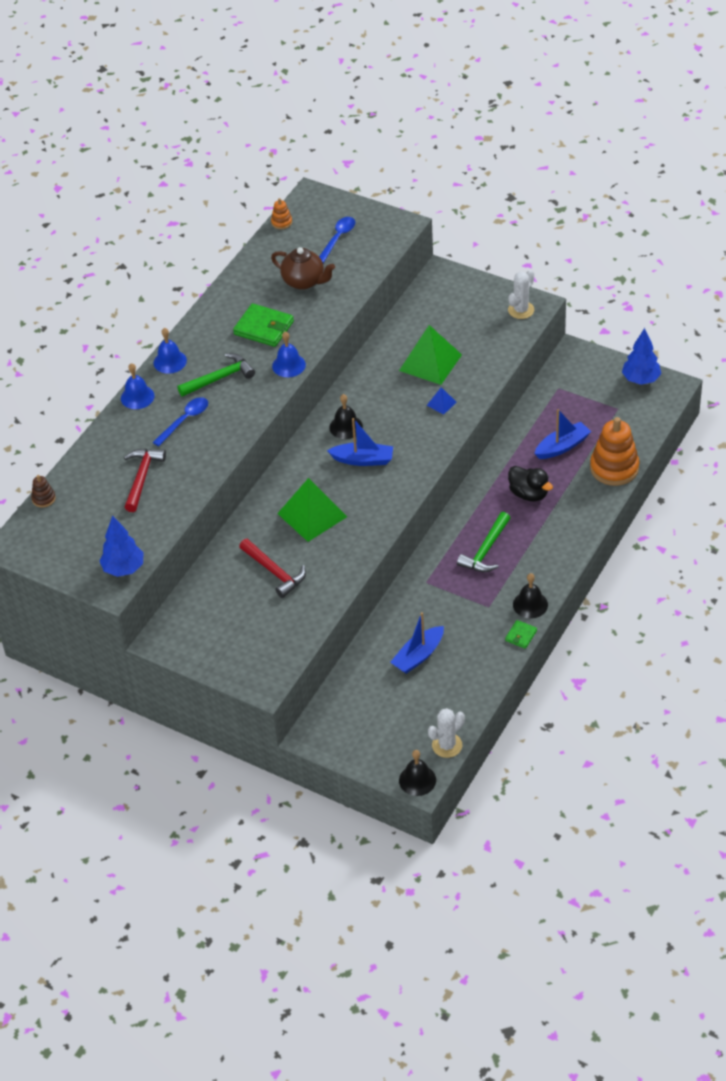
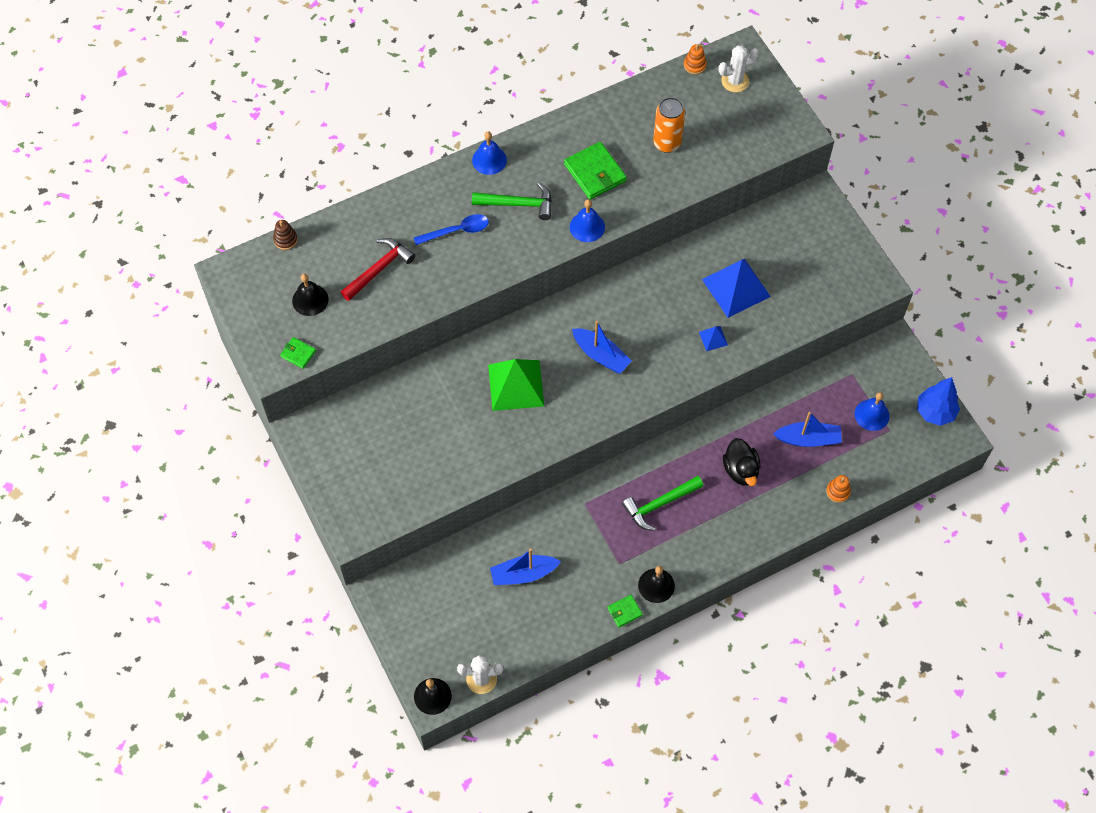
camera: 30 degrees right, 15 degrees up
(123, 569) = (298, 354): blue tree -> green wallet
(137, 397) = (435, 181): blue bell -> blue bell (872, 415)
(274, 572) = (442, 424): red hammer -> none
(304, 281) = (667, 143): brown teapot -> orange can
(338, 239) = (731, 113): blue spoon -> none
(346, 427) = (611, 311): black bell -> black bell (310, 300)
(430, 362) = (736, 288): green pyramid -> blue pyramid
(521, 310) = (861, 280): white cactus -> white cactus (735, 81)
(614, 468) = (838, 492): orange stacking toy -> orange stacking toy, size x0.46

